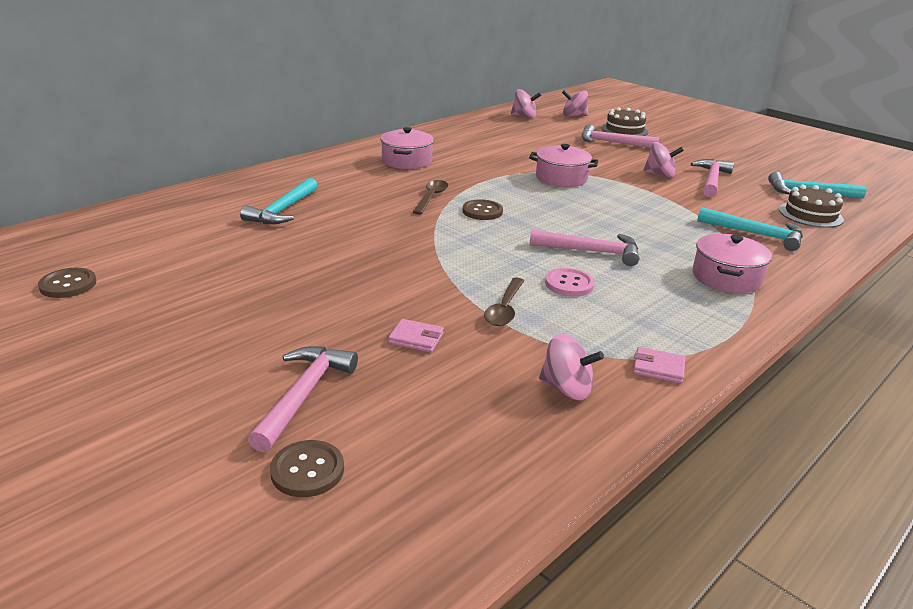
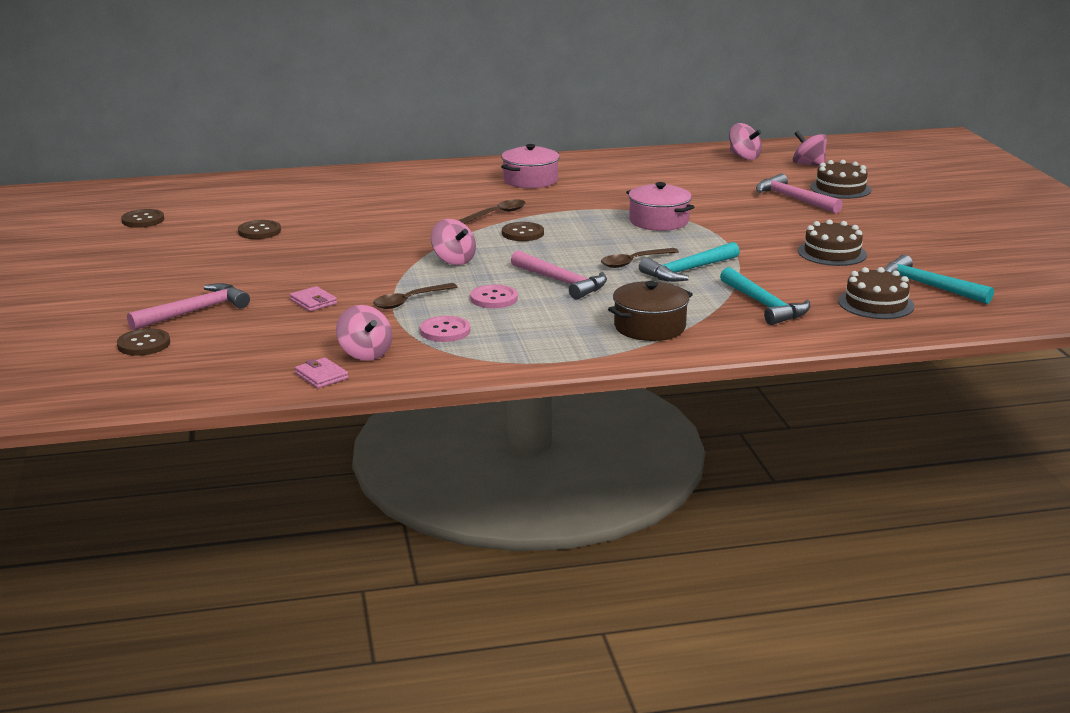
camera: 35 degrees right, 5 degrees down
(232, 266) = (259, 231): none -> brown button
(283, 210) = (355, 201): turquoise hammer -> turquoise hammer (688, 270)
(590, 334) = (445, 331): none -> pink button
(608, 218) = (634, 262): none -> brown spoon
(658, 368) = (456, 362): pink wallet -> pink wallet (321, 376)
(660, 174) = (781, 237): pink spinning top -> pink spinning top (453, 260)
(711, 180) = (832, 253): pink hammer -> brown cake
(726, 277) = (649, 327): pink pot -> brown pot

